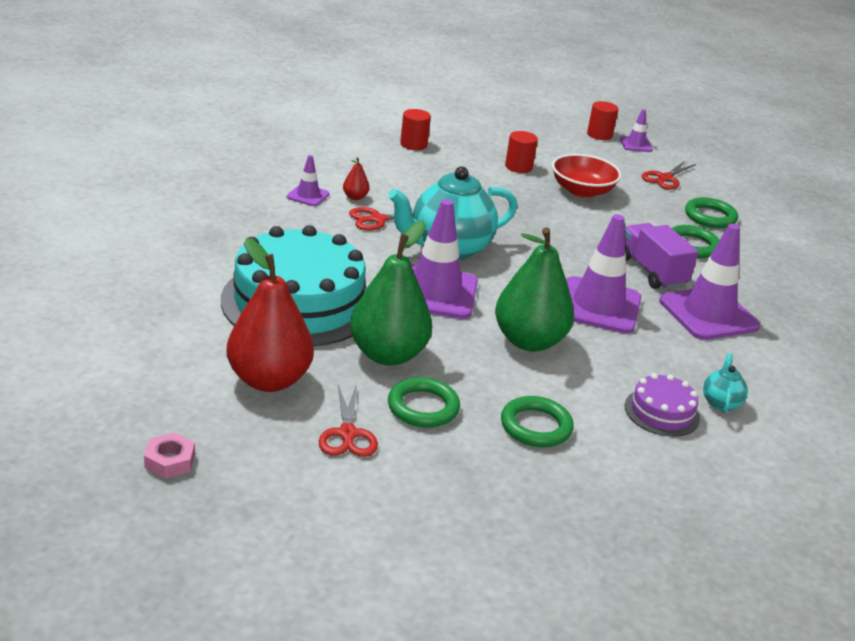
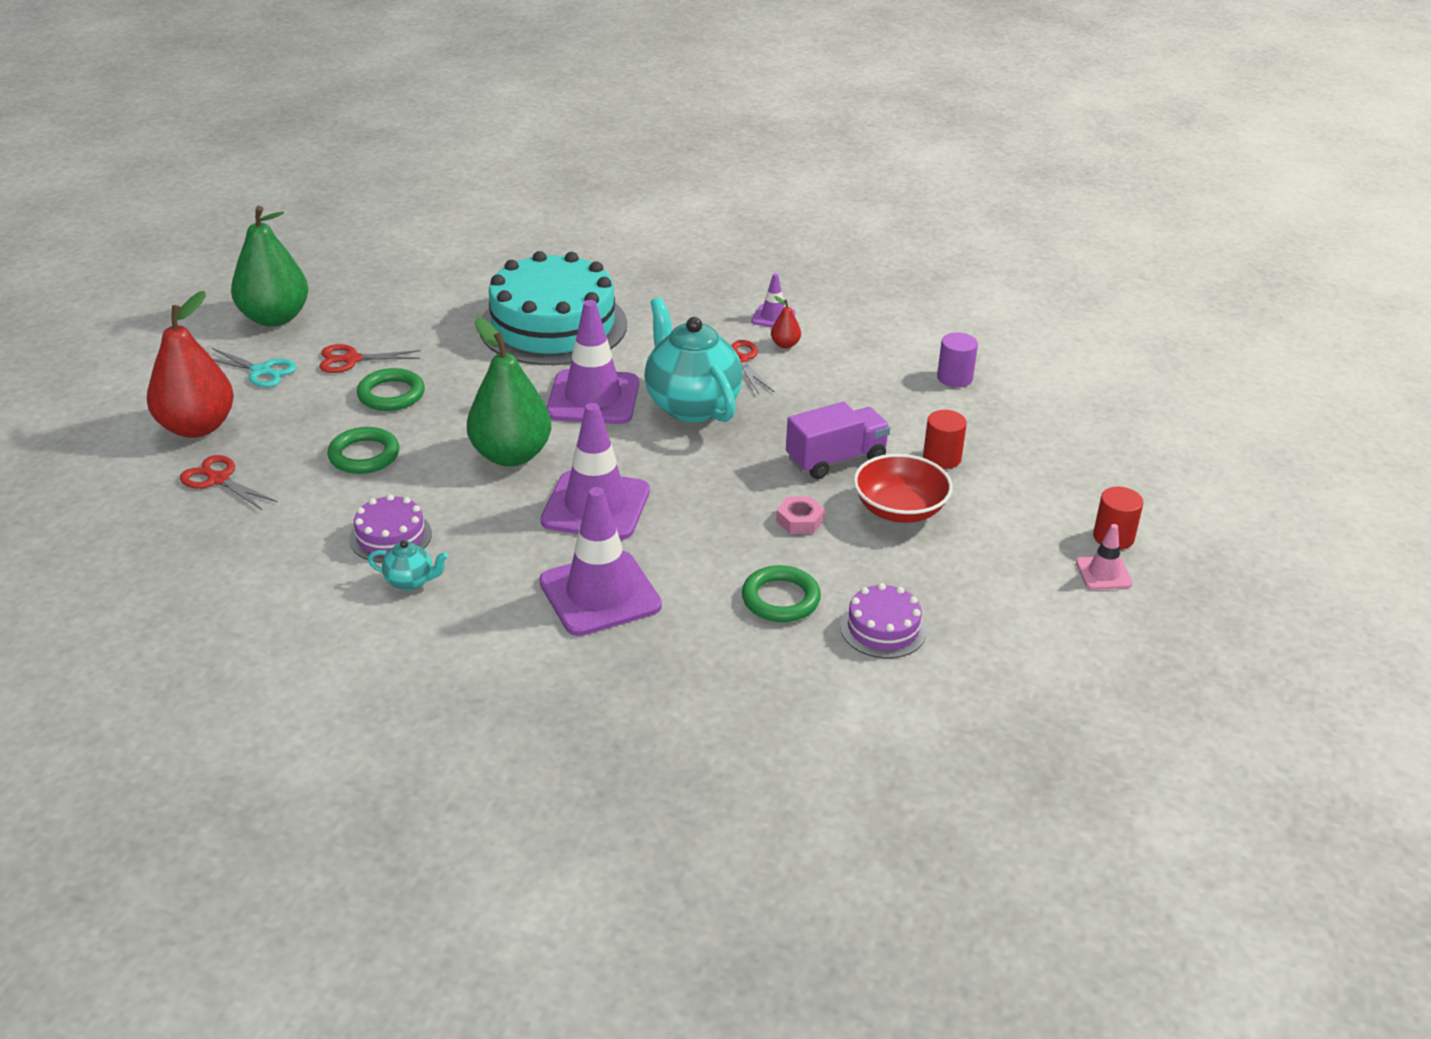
camera: 90 degrees right, 5 degrees up
(170, 461) = (319, 290): pink nut -> pink nut (800, 520)
(269, 380) = (426, 320): red pear -> red pear (197, 427)
(365, 504) = (262, 371): none -> turquoise scissors
(388, 355) = (473, 374): green pear -> green pear (275, 318)
(413, 144) = (954, 378): red cylinder -> purple cylinder
(636, 144) = (1103, 573): purple traffic cone -> pink traffic cone
(652, 272) = (692, 555): purple truck -> purple truck (836, 459)
(665, 178) = (993, 594): red scissors -> red scissors (218, 479)
(710, 217) = (883, 628): green ring -> purple cake

